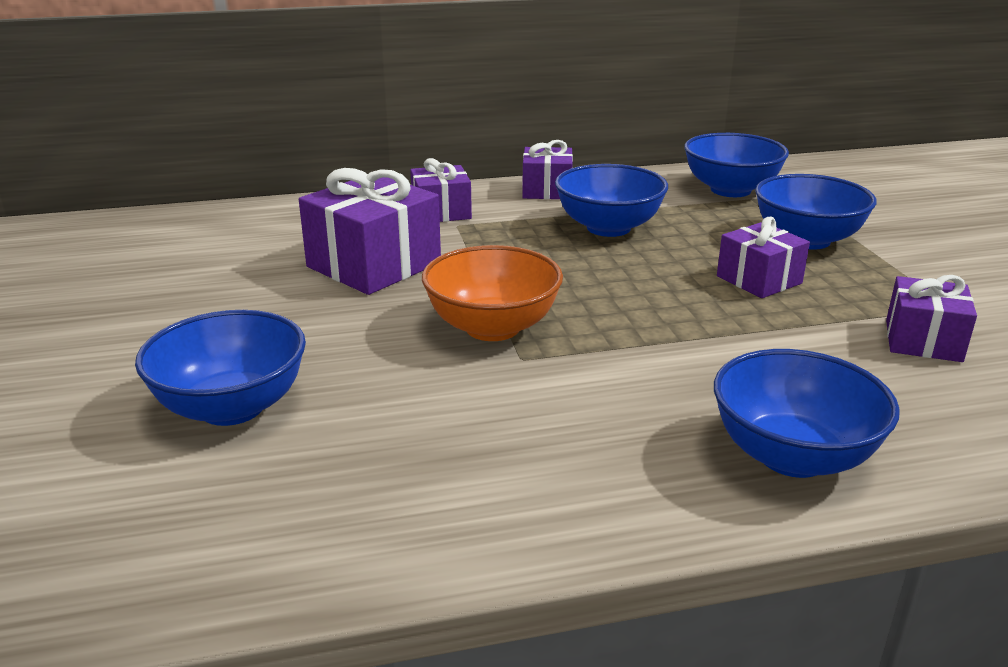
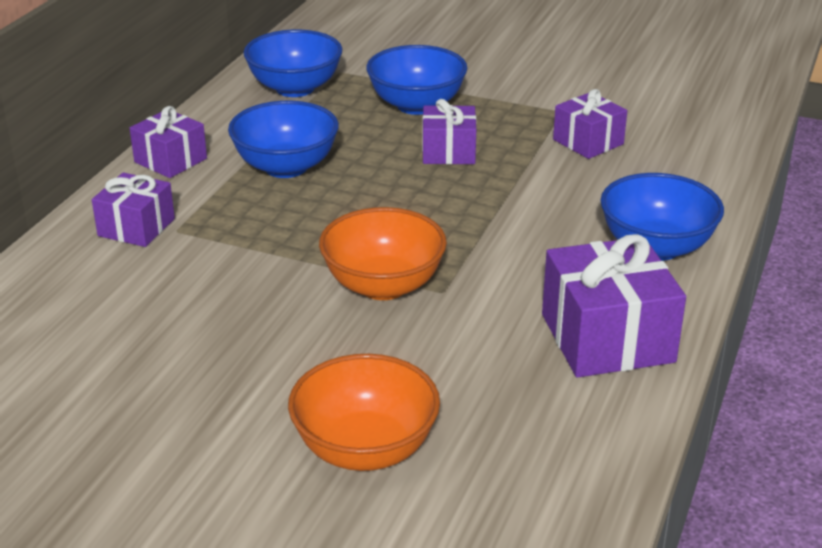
camera: 55 degrees left, 5 degrees up
(232, 407) = (365, 449): blue bowl -> orange bowl
(374, 265) = (198, 300): purple gift -> purple gift (607, 338)

